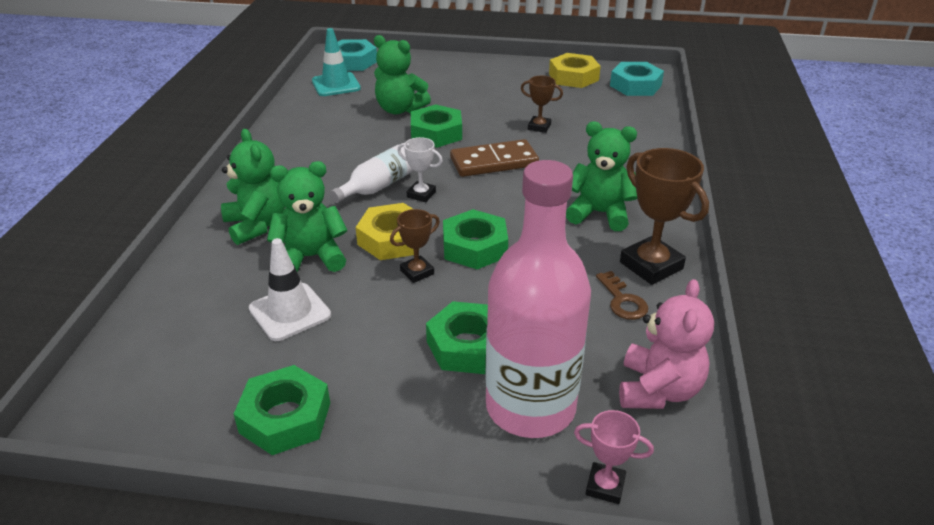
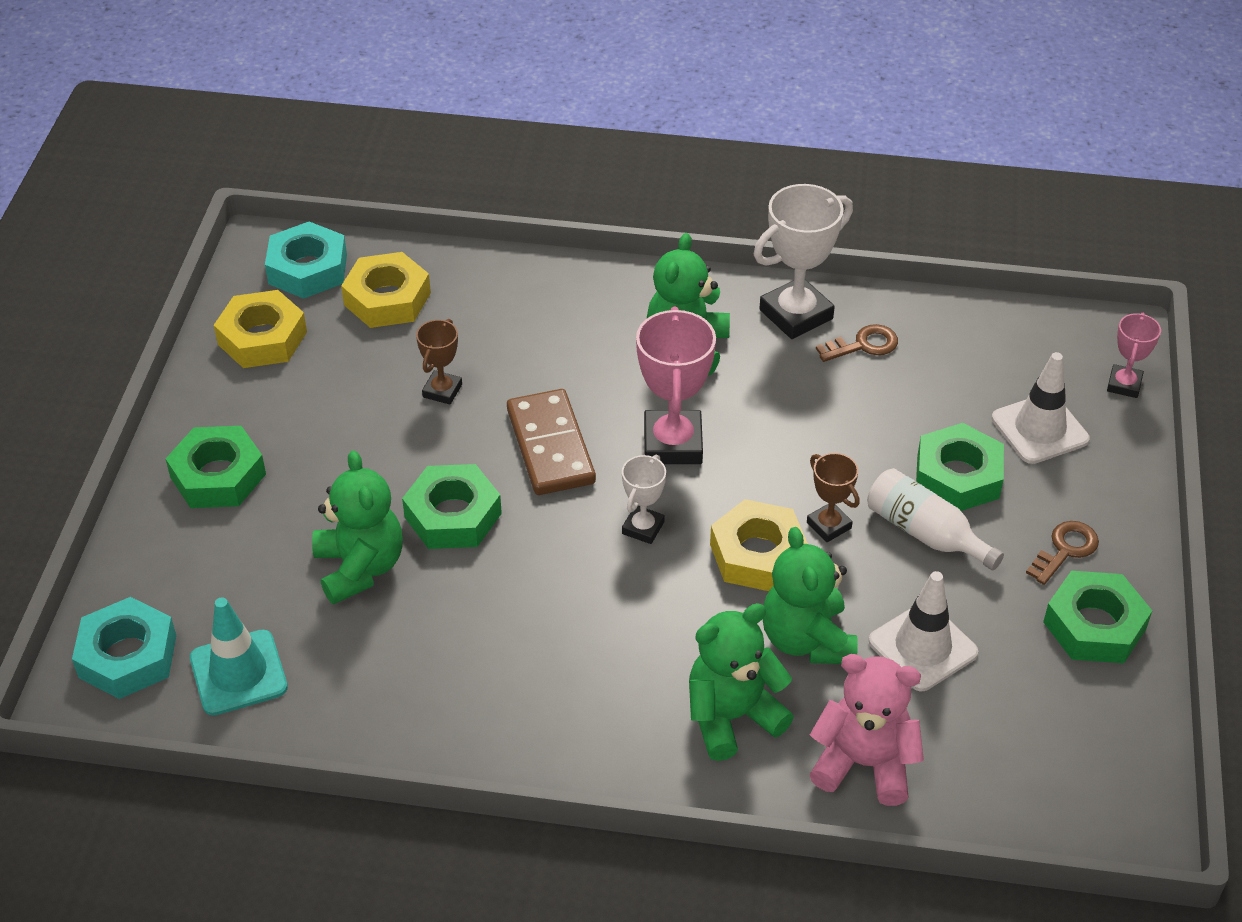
camera: 90 degrees left, 10 degrees up
(376, 408) = (1065, 550): none -> brown key
(377, 187) = (622, 580): white bottle -> white bottle (925, 533)
(399, 109) = (360, 568): green teddy bear -> green teddy bear turned 45 degrees counterclockwise
(475, 247) = (770, 469): green nut -> green nut (218, 476)
(499, 206) = (672, 443): none -> pink trophy
(530, 407) = (1039, 429): pink bottle -> white traffic cone
(617, 108) = (387, 299): none -> yellow nut
(651, 265) = (796, 314): brown trophy -> white trophy
(658, 390) = (998, 335): pink teddy bear -> pink teddy bear (864, 764)

